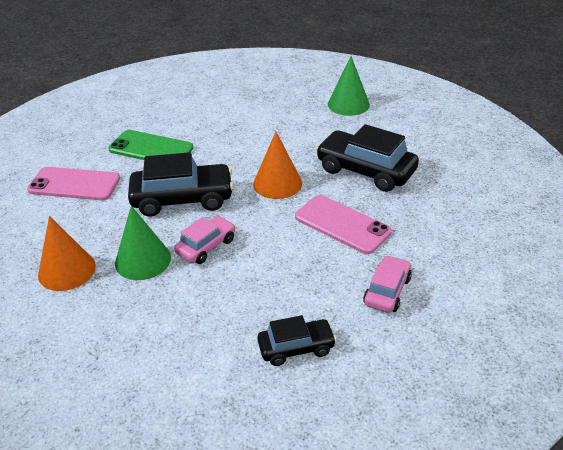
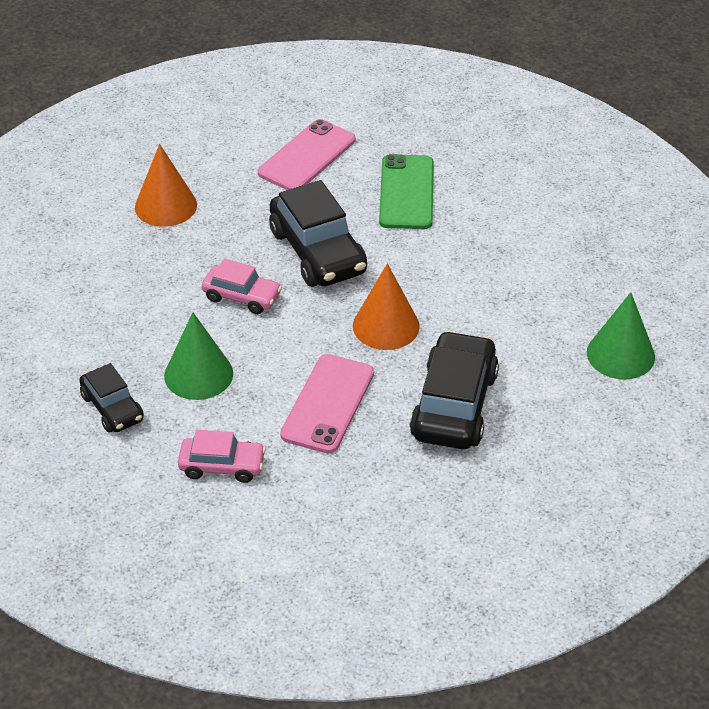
camera: 70 degrees right, 5 degrees up
(74, 184) = (307, 156): pink phone -> pink phone turned 45 degrees clockwise
(143, 260) = (201, 255): green cone -> green cone (198, 374)

